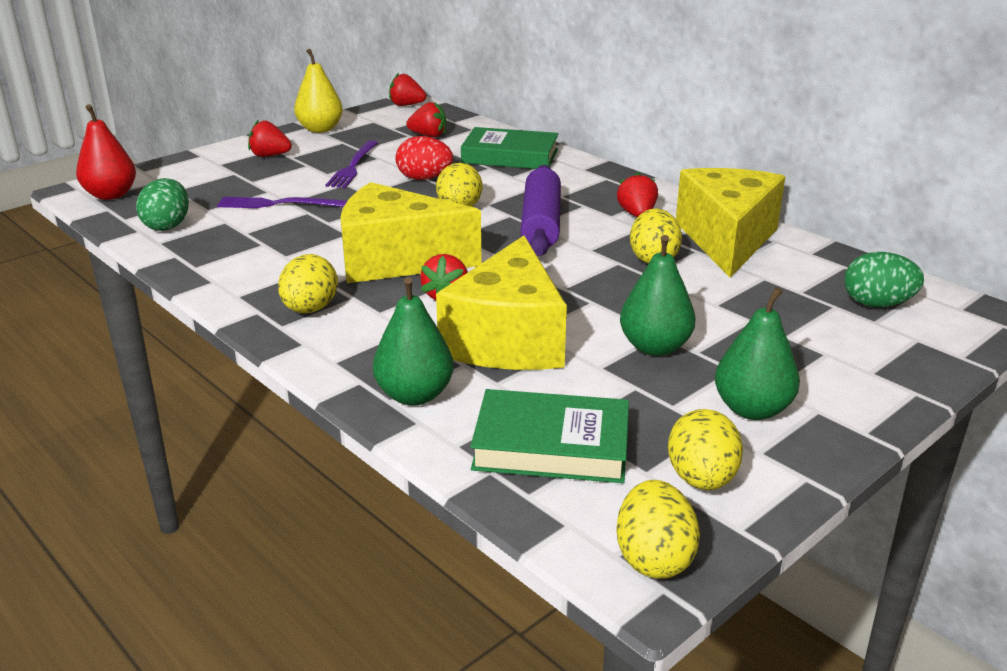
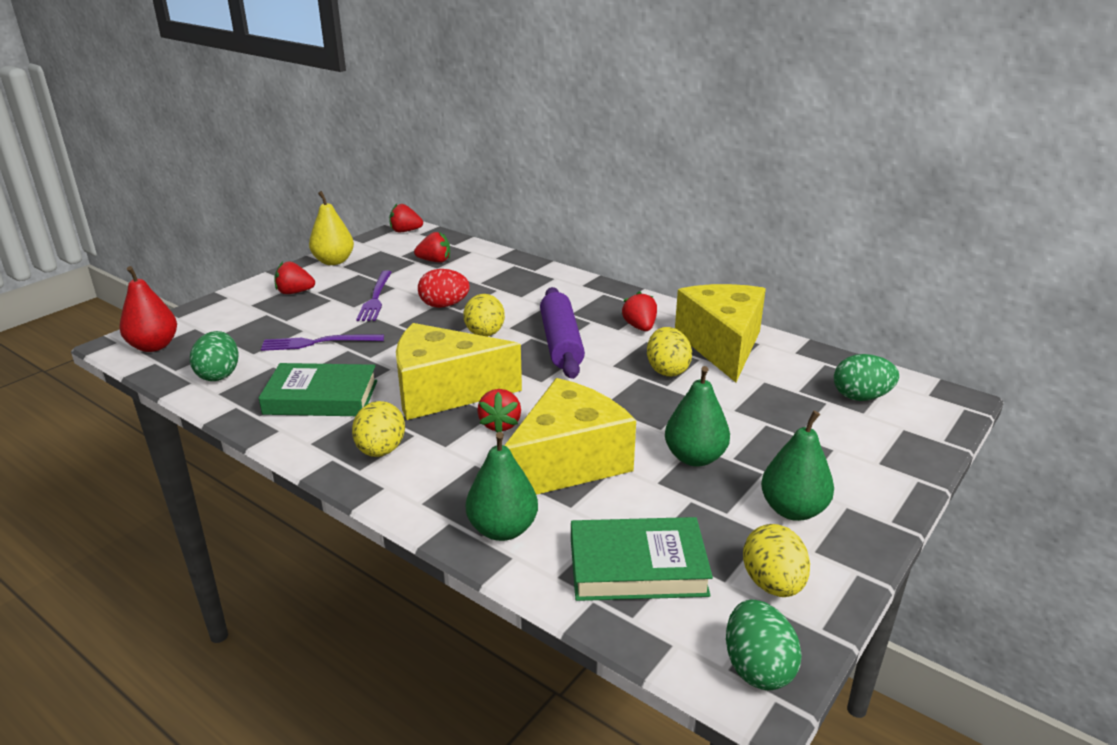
camera: 10 degrees left, 0 degrees up
(508, 339) = (567, 463): yellow cheese -> yellow cheese turned 135 degrees counterclockwise
(510, 156) = (513, 277): green book -> green book (321, 397)
(654, 558) = (757, 668): yellow egg -> green egg

